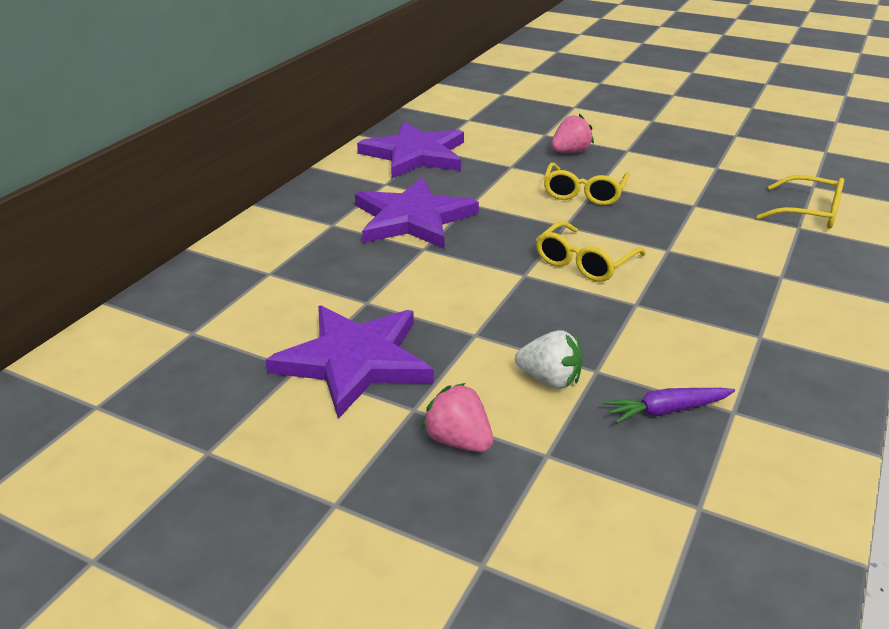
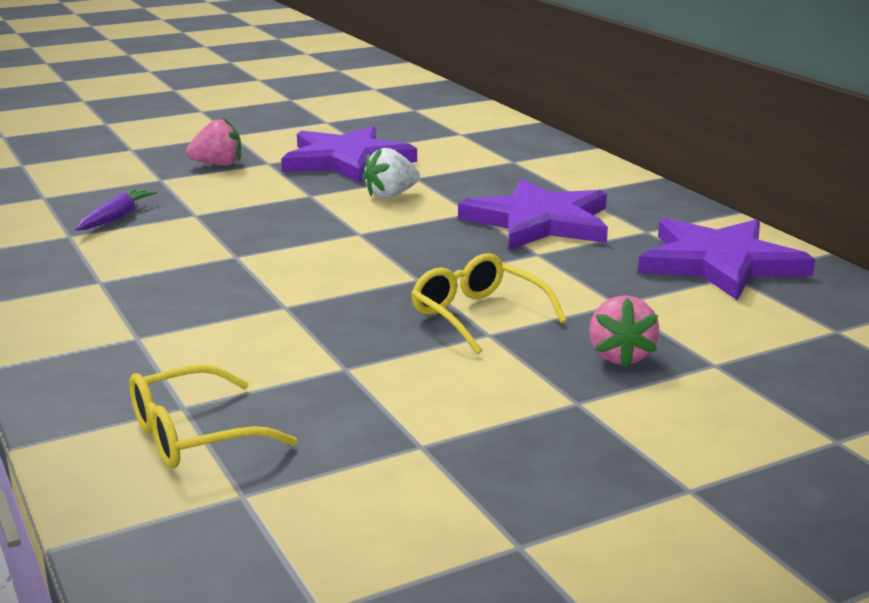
camera: 125 degrees right, 10 degrees down
(549, 380) = (216, 199): white strawberry -> white strawberry (391, 195)
(584, 263) = (333, 260): yellow glasses -> none

